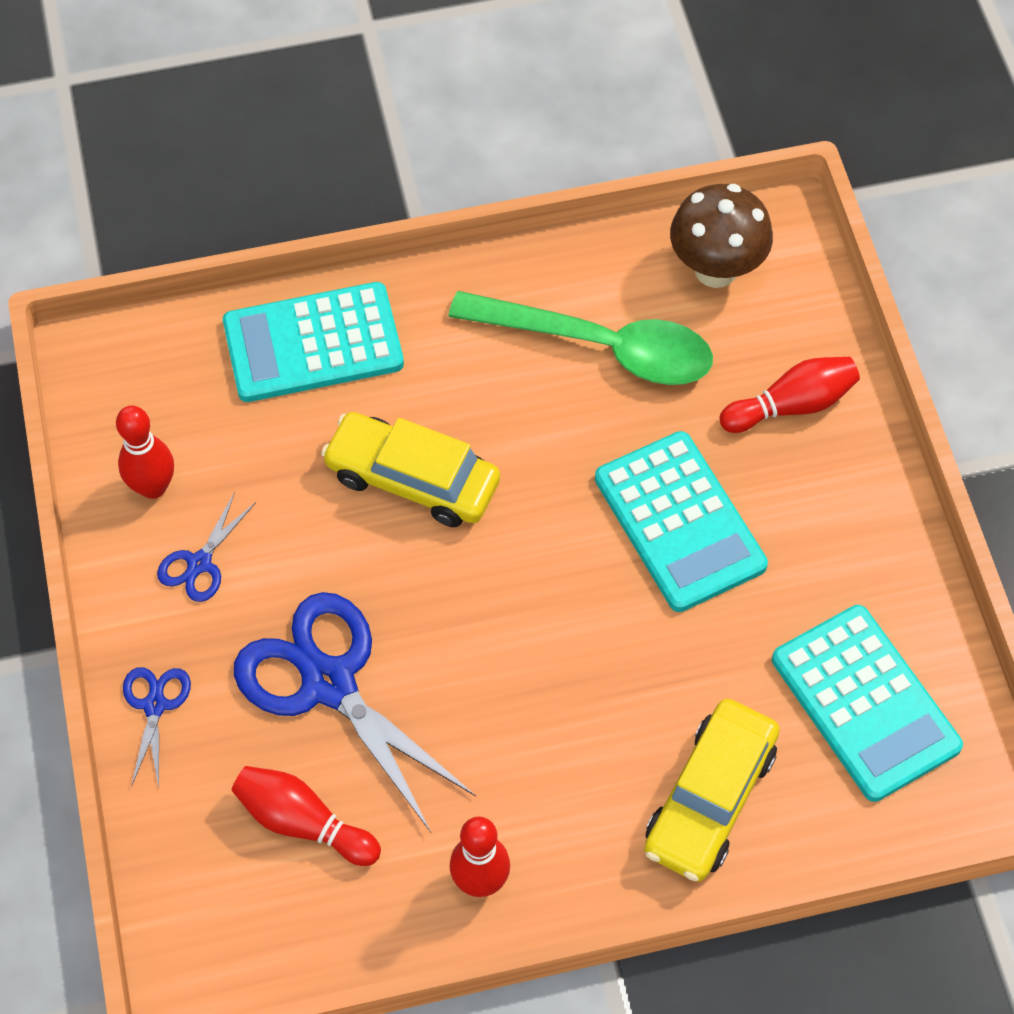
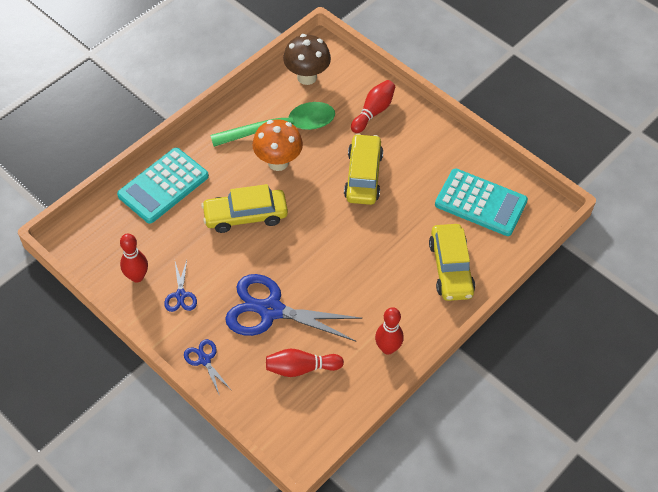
camera: 35 degrees left, 5 degrees down
(543, 409) = (278, 162): none -> orange mushroom
(679, 522) = (363, 176): turquoise calculator -> yellow car

